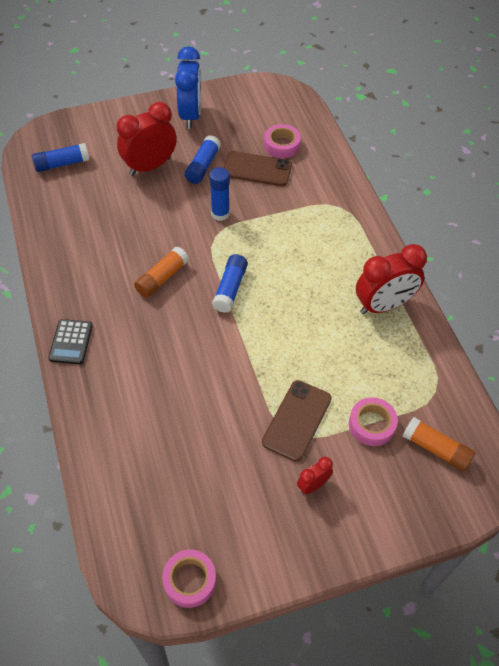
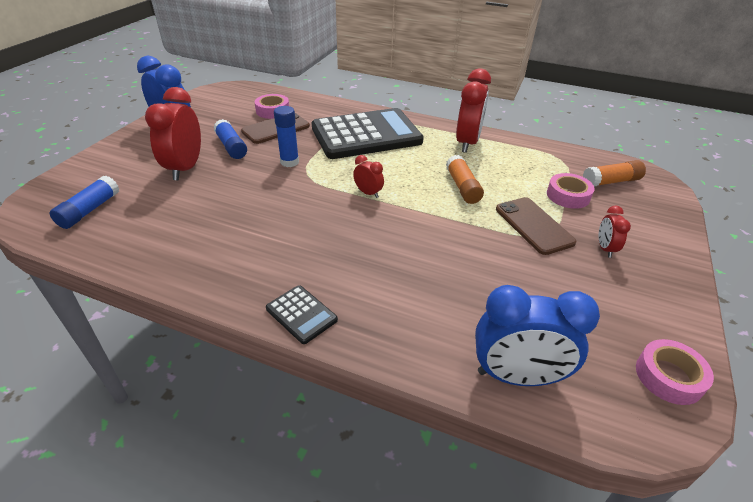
camera: 50 degrees left, 15 degrees down
(115, 487) = (517, 376): none -> blue clock
(162, 278) = (308, 220): orange glue stick -> orange glue stick (462, 187)
(230, 288) = (368, 193): blue glue stick -> red clock
(314, 229) = (366, 135): none -> black calculator

